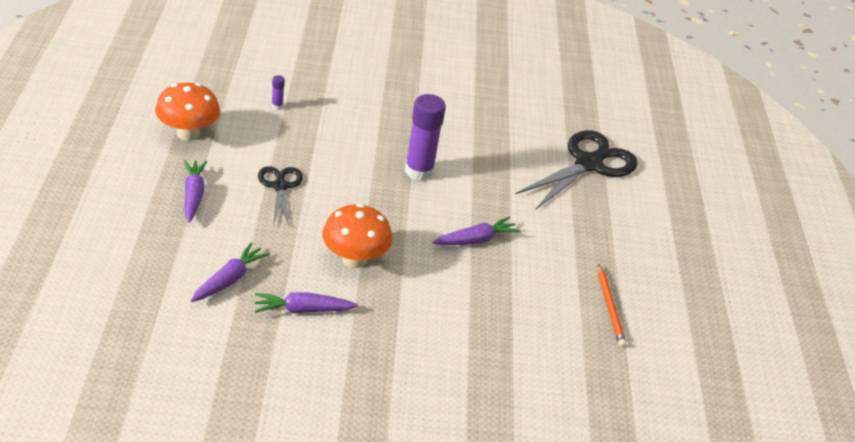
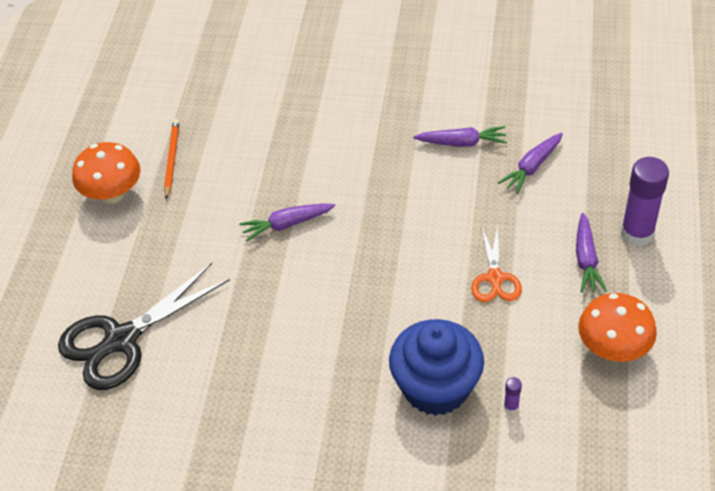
camera: 165 degrees left, 10 degrees up
(280, 186) = (495, 278): black scissors -> orange scissors
(334, 120) = (436, 388): none -> blue cupcake
(354, 259) = (414, 195): orange mushroom -> orange mushroom (112, 194)
(419, 171) = (336, 311): purple glue stick -> purple glue stick (637, 233)

